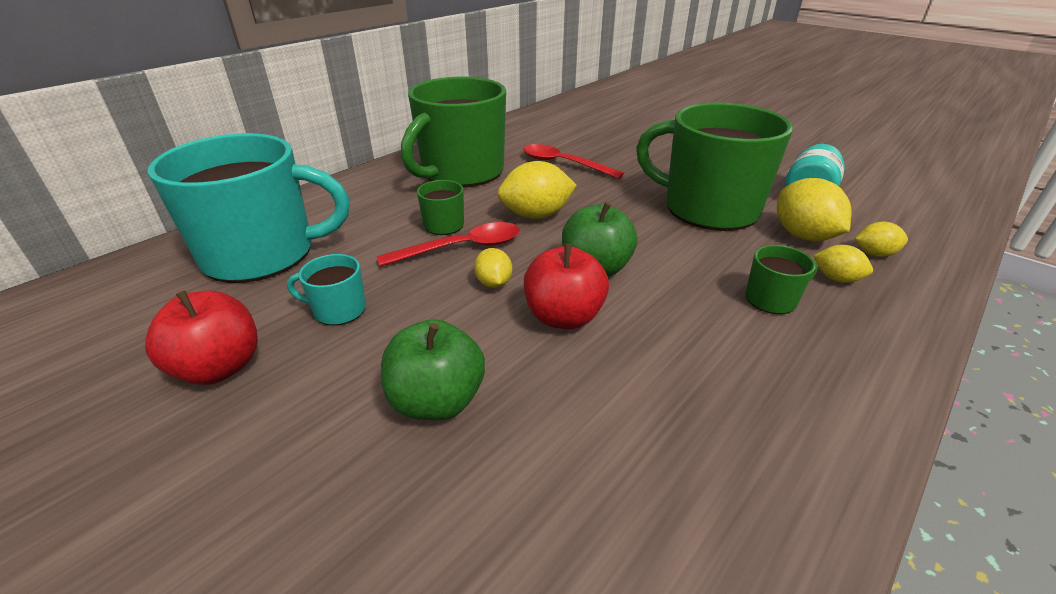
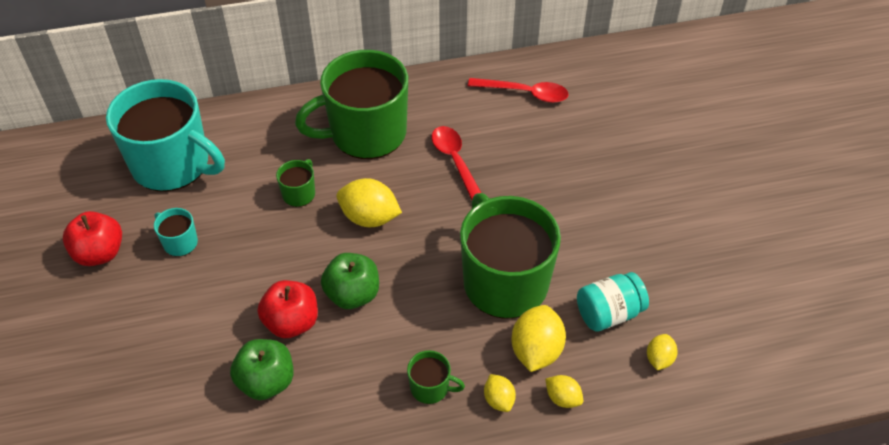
camera: 35 degrees right, 15 degrees up
(437, 401) = (178, 339): green apple -> green apple (266, 381)
(461, 248) = (289, 225): red spoon -> red spoon (525, 93)
(494, 283) = (279, 270): yellow lemon -> yellow lemon (659, 359)

